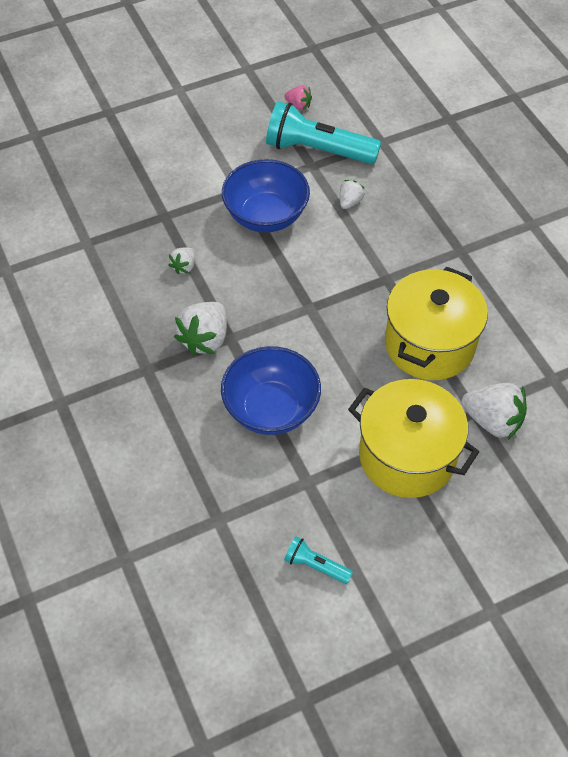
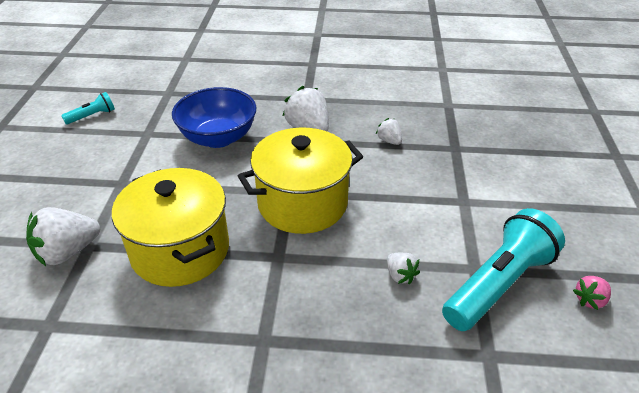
camera: 120 degrees right, 15 degrees down
(266, 216) = (418, 206): blue bowl -> none
(407, 456) = (104, 186): yellow pot -> yellow pot (302, 203)

